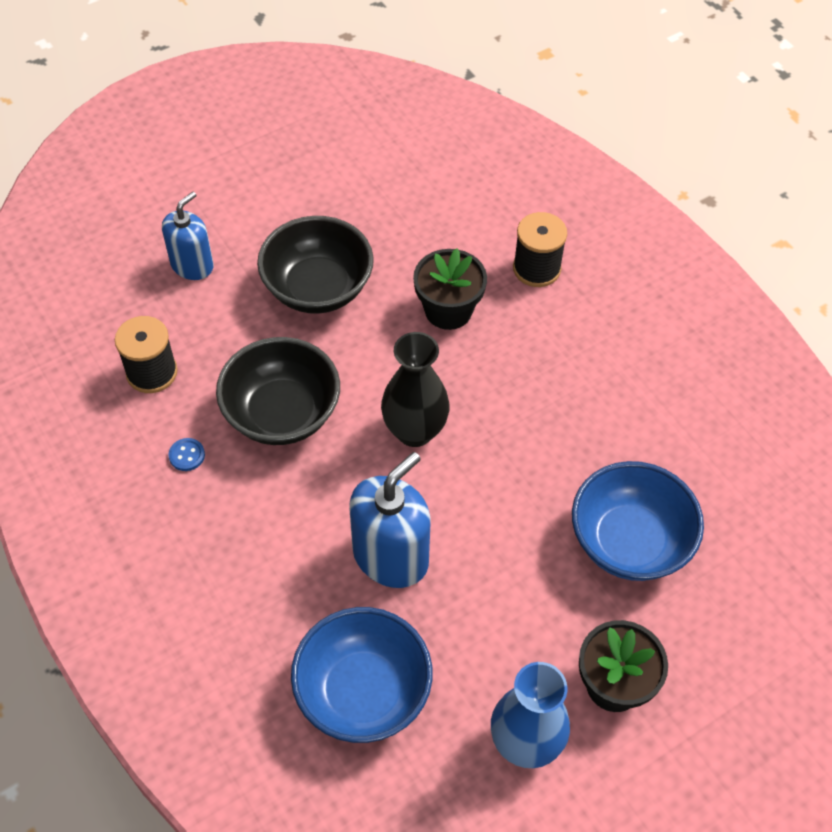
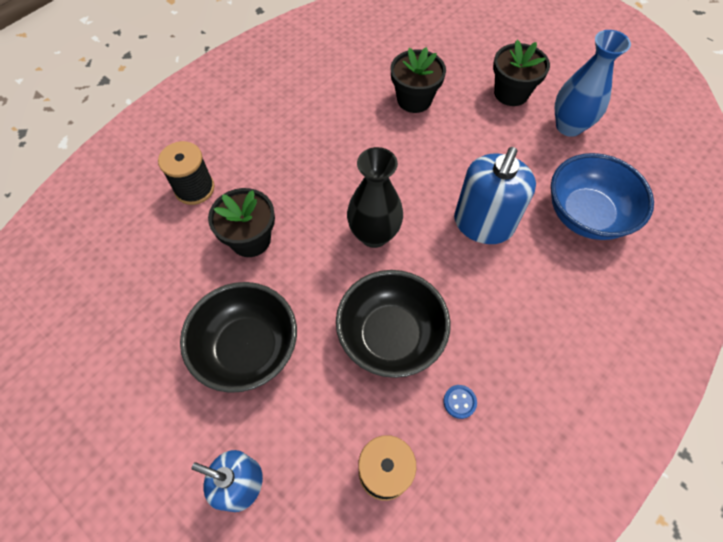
camera: 105 degrees left, 5 degrees up
(391, 556) = (483, 224): blue soap dispenser -> blue soap dispenser turned 90 degrees counterclockwise
(629, 541) = (414, 100): blue bowl -> black flower pot

